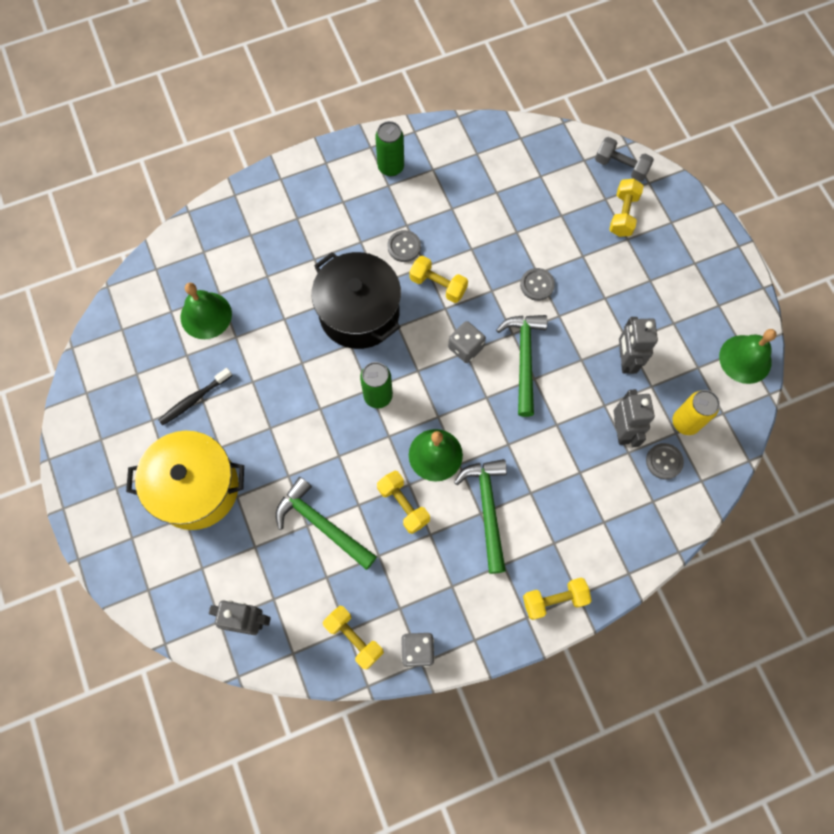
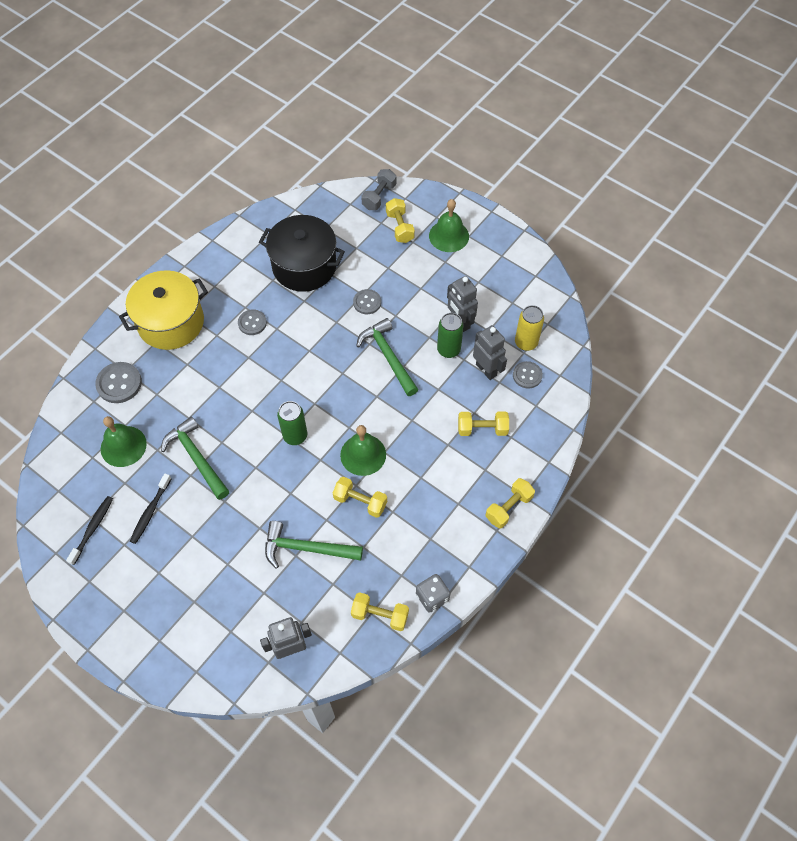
camera: 30 degrees left, 10 degrees down
(132, 387) = (92, 529): none -> black toothbrush
(196, 488) = (191, 575): yellow pot -> yellow pot (171, 322)
(237, 245) = (119, 383): none -> grey button
(359, 313) = (245, 385): black pot -> black pot (304, 266)
(391, 167) = (208, 273): green can -> green can (448, 350)
(438, 285) = (294, 337): yellow dumbbell -> yellow dumbbell (482, 429)
(465, 347) = (340, 370): grey dice -> none
(487, 509) = (423, 472): green hammer -> green hammer (196, 458)
(621, 166) = (379, 196): grey dumbbell -> grey dumbbell turned 60 degrees counterclockwise
(745, 359) = (540, 281): green bell -> green bell (449, 236)

